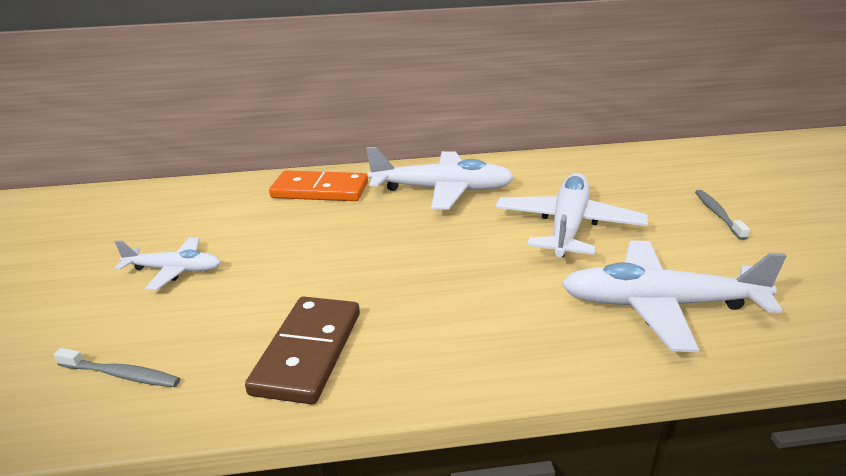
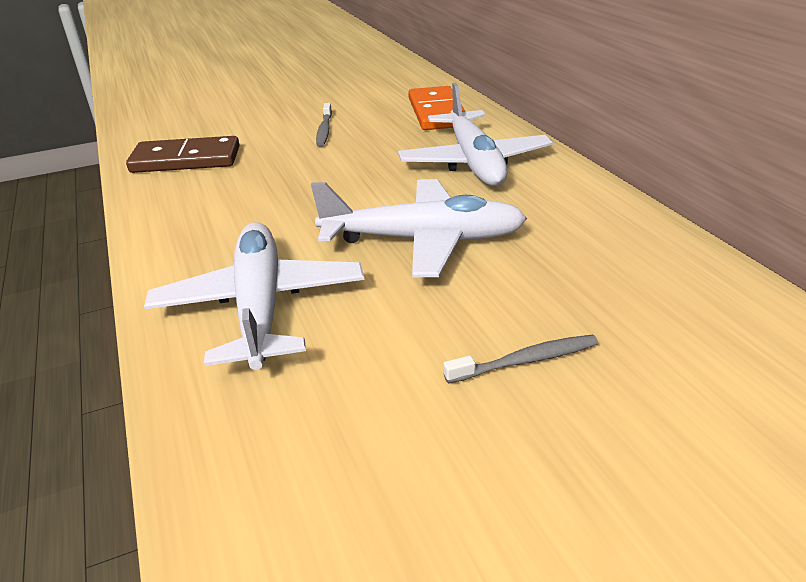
camera: 75 degrees right, 5 degrees up
(121, 374) = (167, 118): grey toothbrush -> grey toothbrush (324, 130)
(174, 270) = (283, 100): white plane -> none

